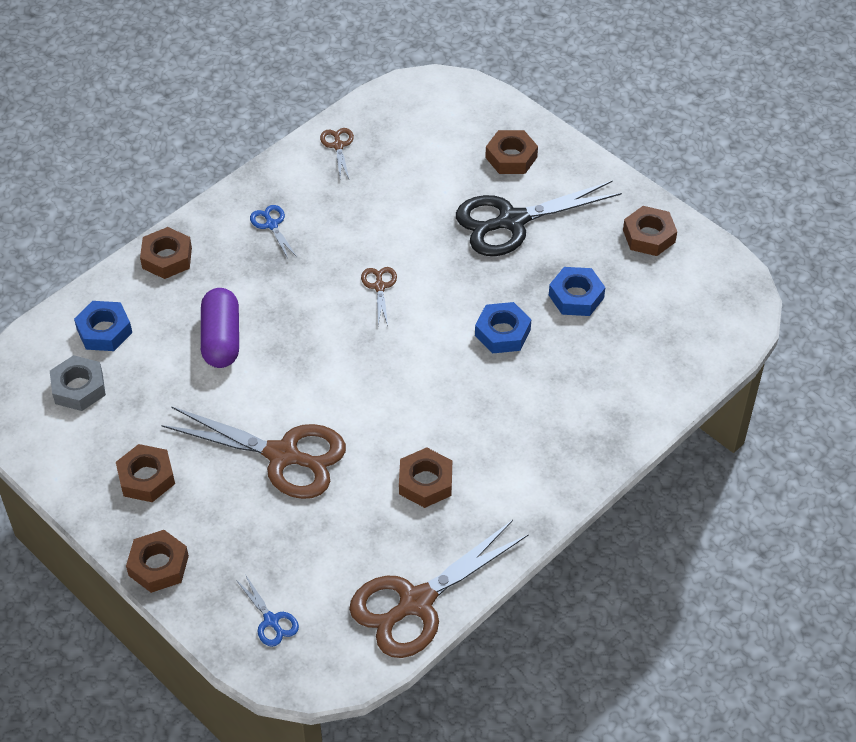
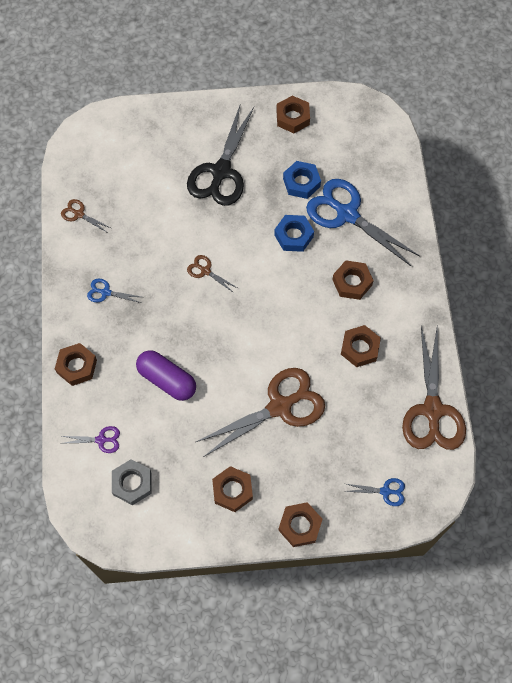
camera: 50 degrees left, 15 degrees up
(104, 331) = (101, 440): blue nut -> purple scissors
(511, 157) = (174, 136): brown nut -> brown nut (352, 282)
(581, 362) = (347, 214): none -> blue scissors

